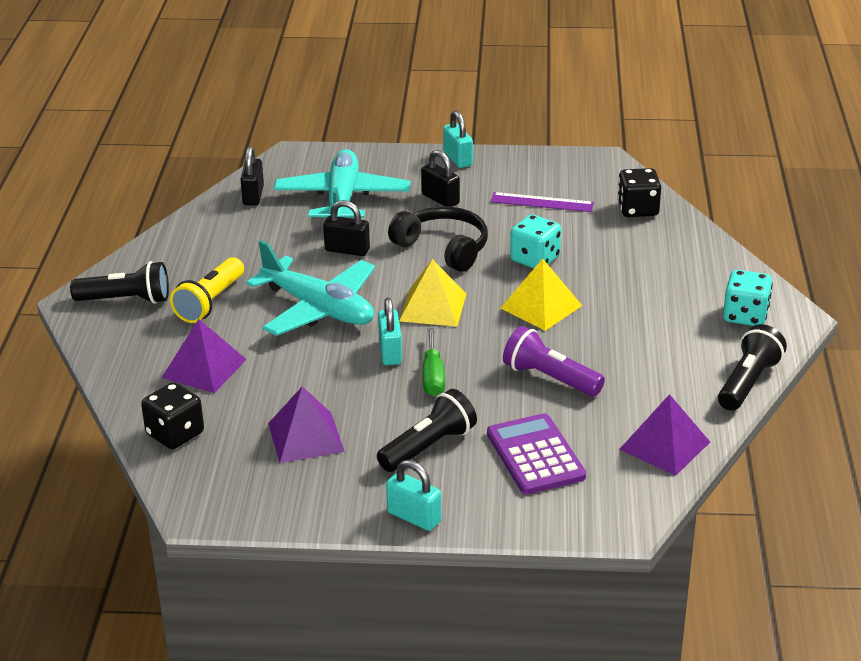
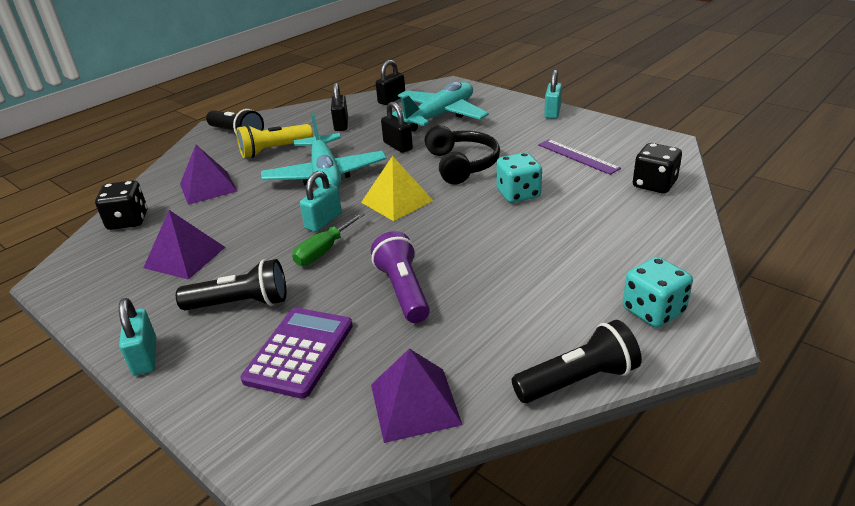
camera: 40 degrees right, 0 degrees up
(440, 199) = (505, 133): black padlock -> black padlock (341, 124)
(541, 306) = (475, 230): yellow pyramid -> none

